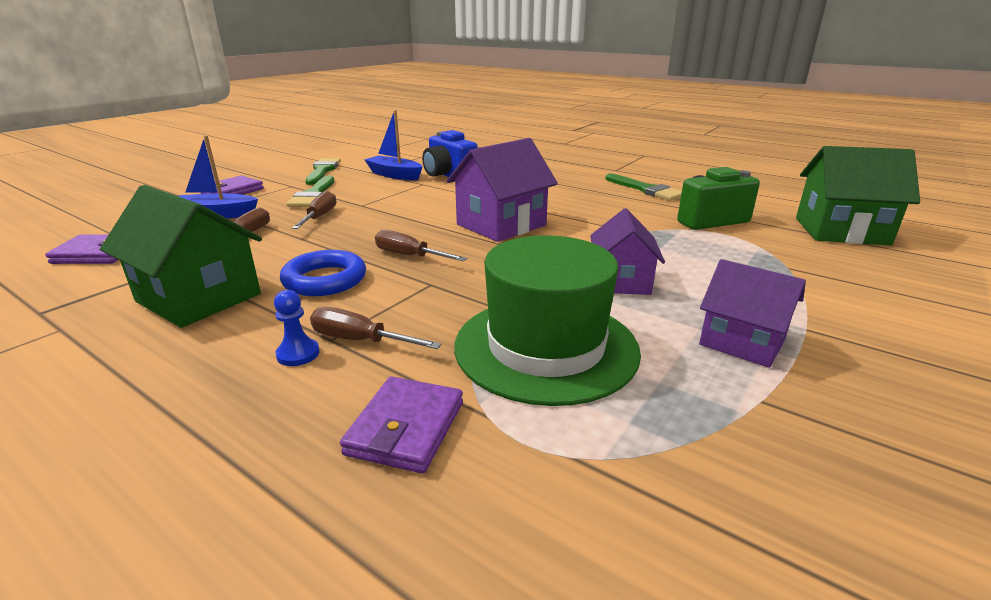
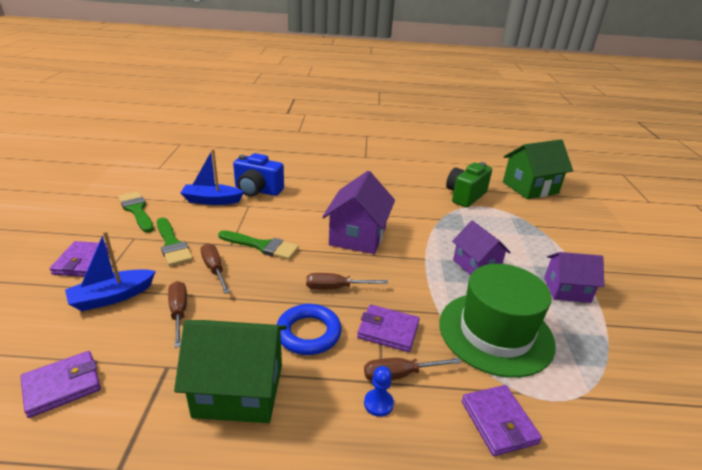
camera: 35 degrees left, 5 degrees up
(409, 302) = (388, 330): none -> purple wallet
(646, 190) = (405, 174): green brush -> green brush (262, 246)

